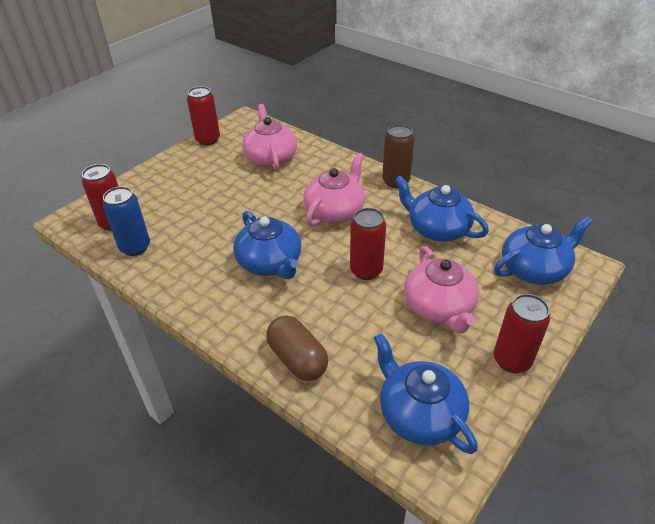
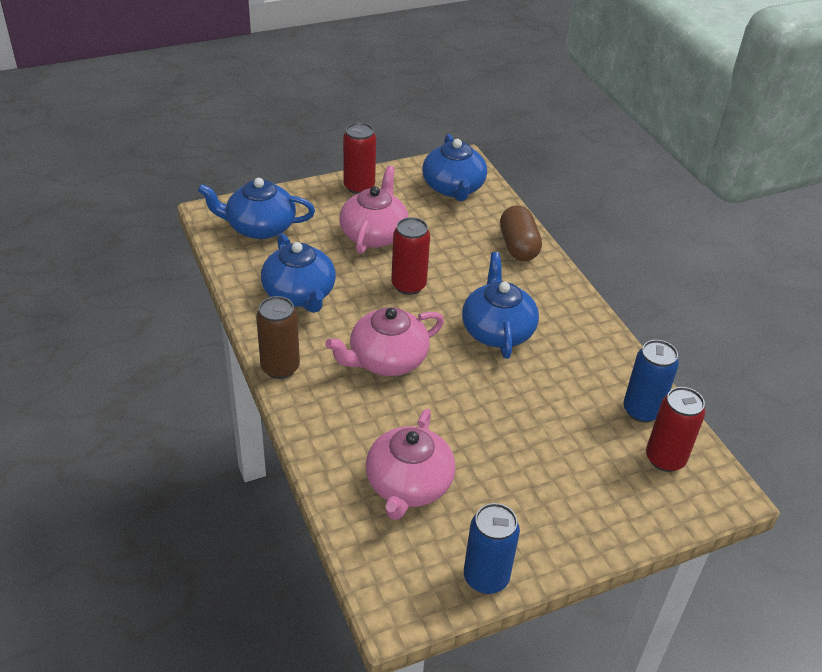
camera: 155 degrees left, 0 degrees up
(208, 140) = (486, 577): red can -> blue can

